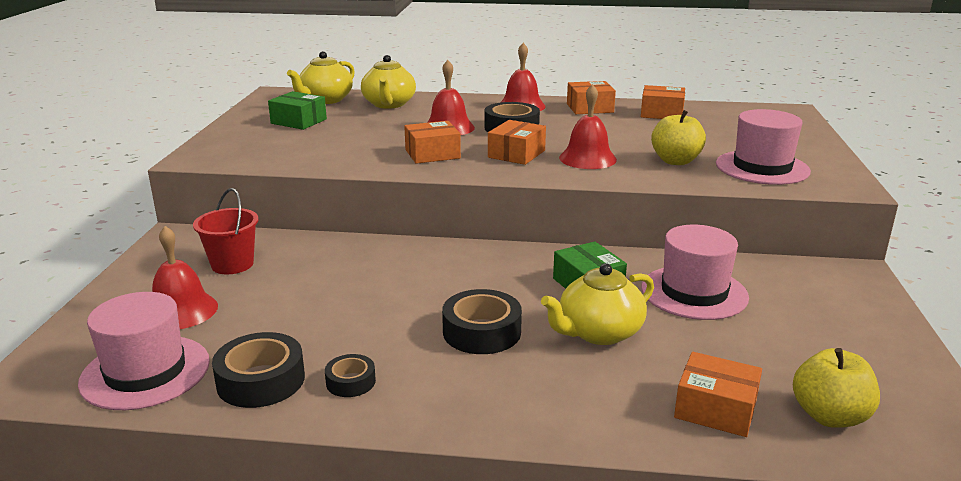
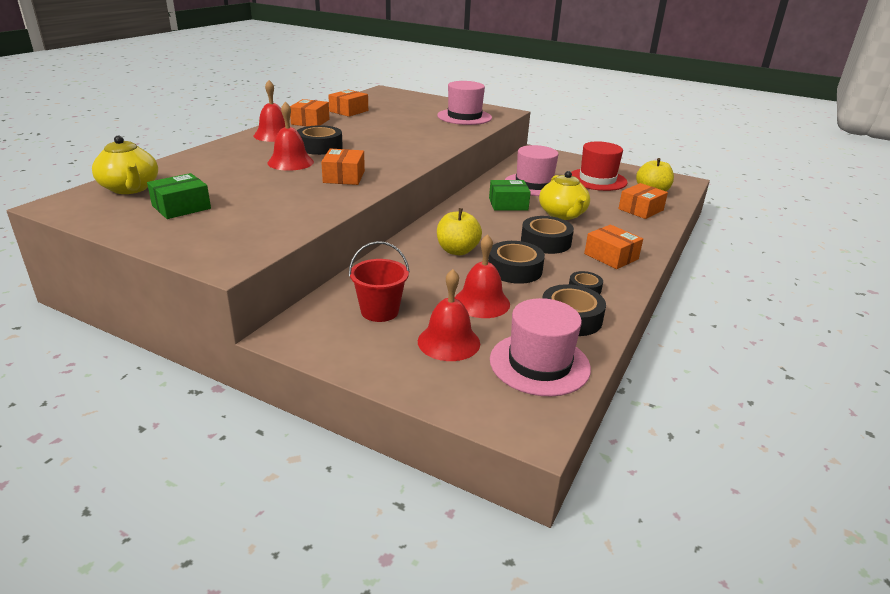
camera: 70 degrees left, 5 degrees up
(375, 322) = (514, 269): none -> black tape
(389, 104) = (193, 169): yellow teapot -> none
(516, 154) = (376, 156): orange box -> orange box (611, 256)
(587, 158) = (407, 143): red bell -> red bell (481, 302)
(675, 161) = (435, 128): yellow apple -> yellow apple (457, 251)
(806, 347) = (597, 180): none -> red hat

